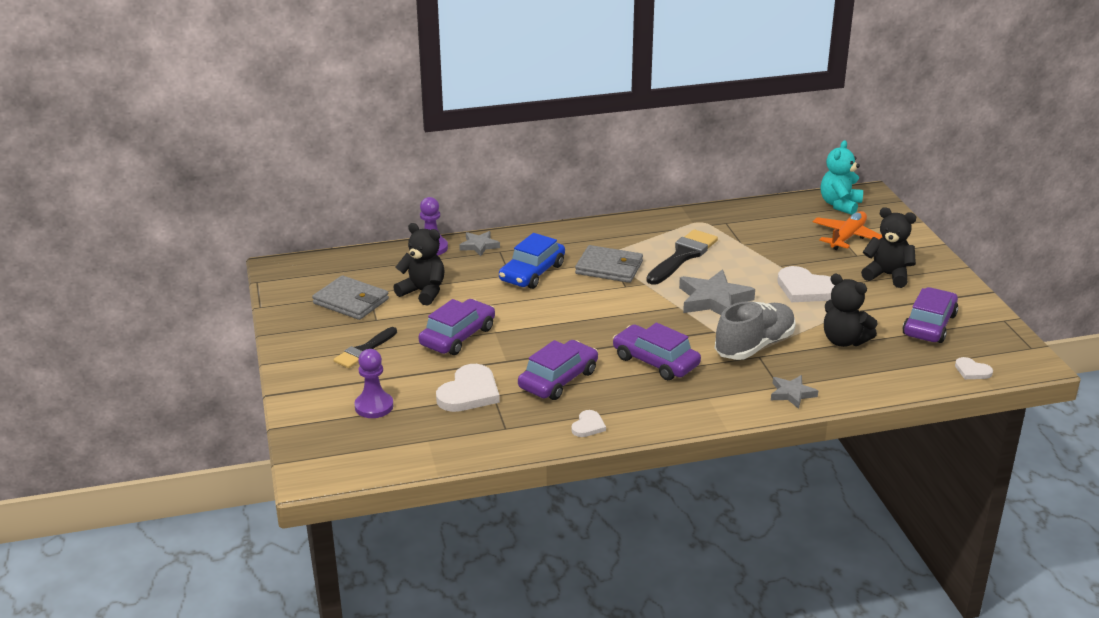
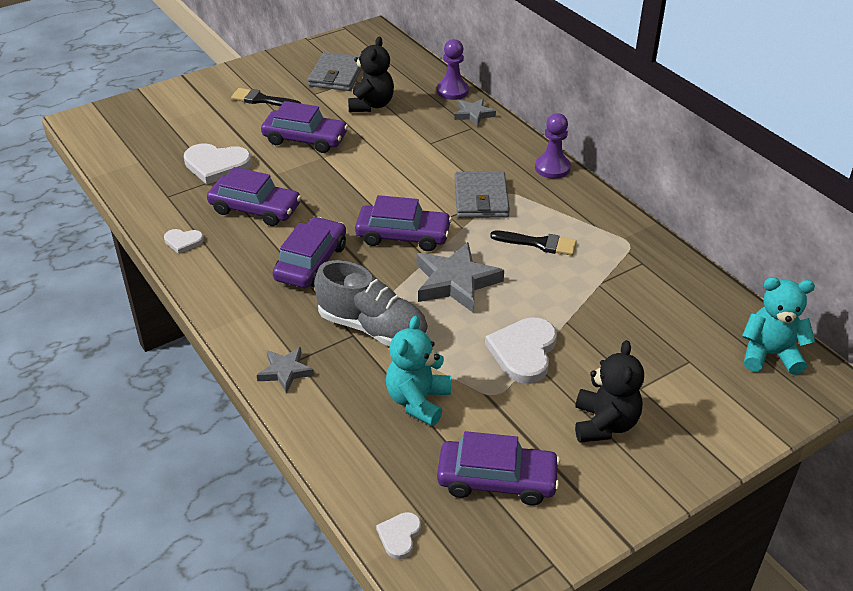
camera: 70 degrees right, 10 degrees up
(374, 406) = (180, 124): purple pawn -> purple pawn (552, 168)
(532, 273) = (441, 154): blue car -> none
(641, 312) = (403, 236): none -> purple car
(683, 256) = (539, 243): black brush -> black brush, size x0.65
(844, 341) = (418, 401): black teddy bear -> turquoise teddy bear
(847, 237) = (683, 373): orange plane -> none

